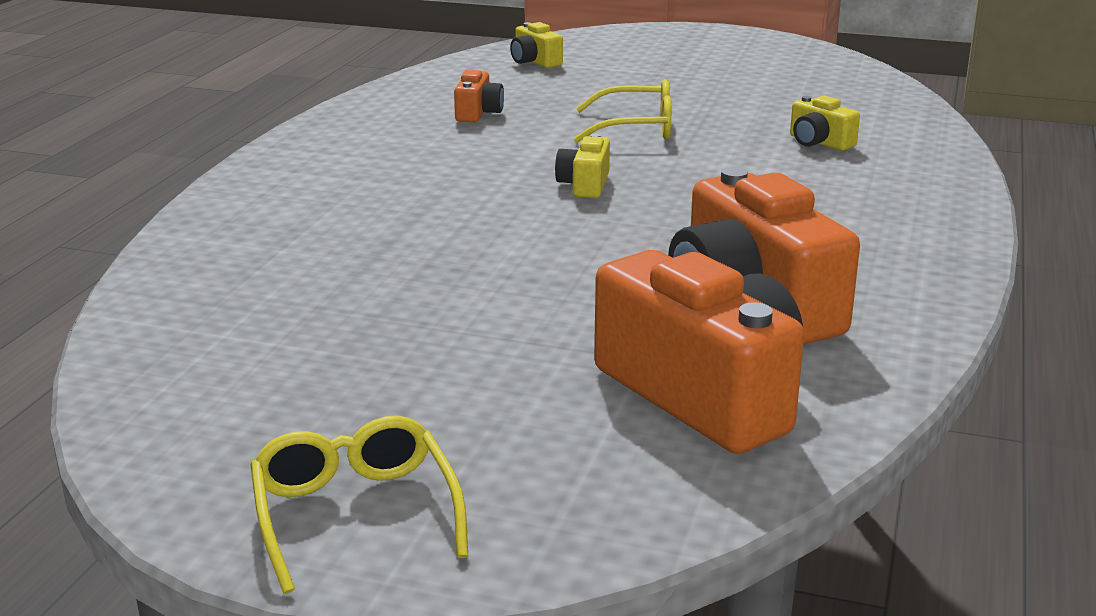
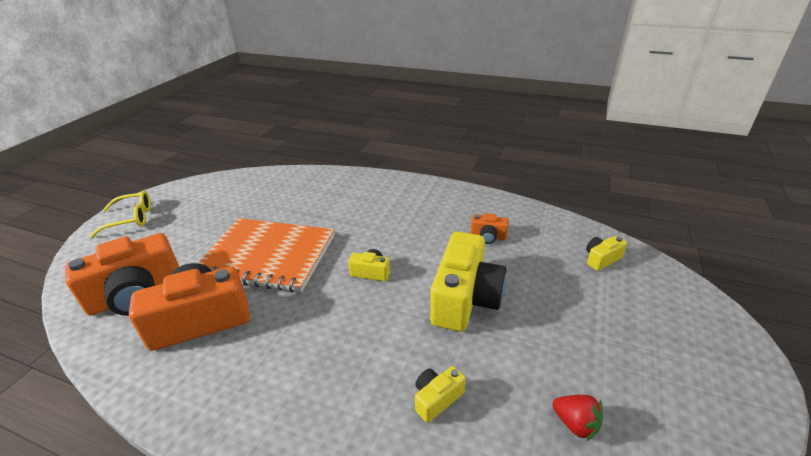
camera: 95 degrees right, 10 degrees up
(545, 274) = (268, 256): none -> orange notebook
(636, 128) = (465, 299): yellow glasses -> yellow camera
(814, 91) = (575, 424): none -> red strawberry

